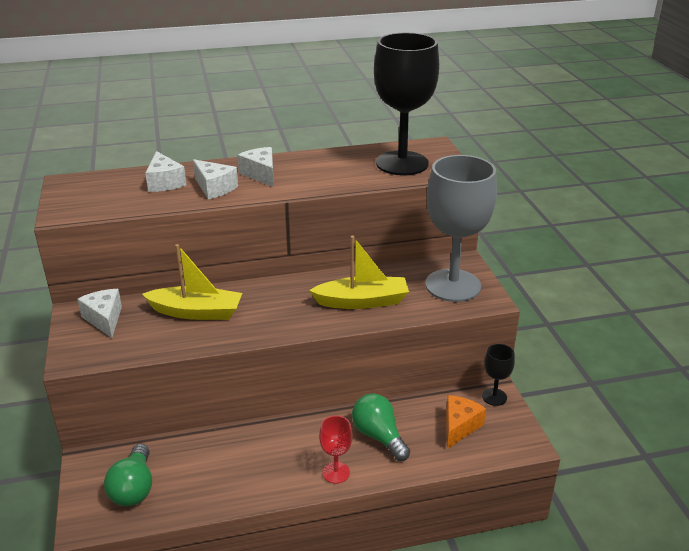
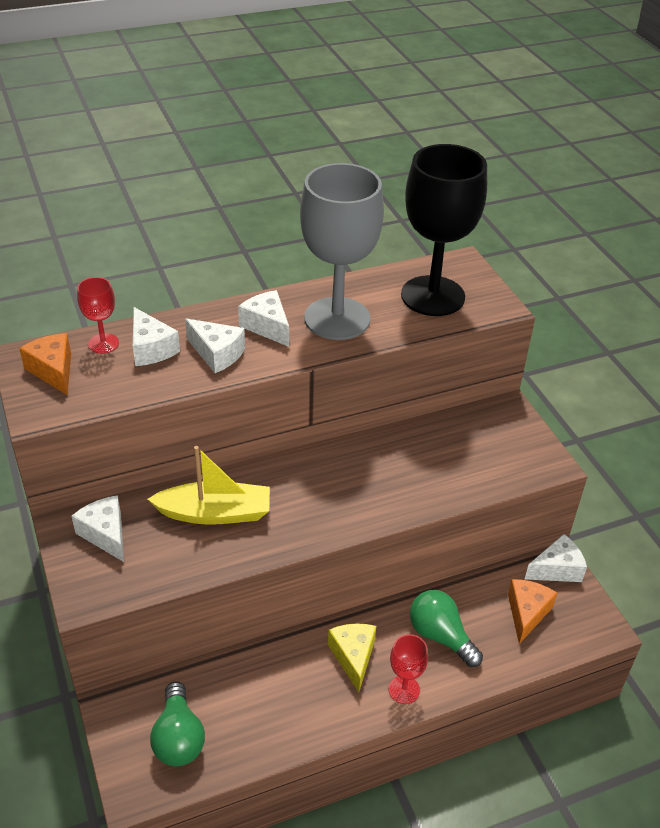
camera: 10 degrees left, 10 degrees up
(84, 191) = (53, 371): none -> orange cheese
(129, 177) = (103, 343): none -> red goblet
(299, 444) = (353, 657): none -> yellow cheese
(362, 301) = (407, 479): yellow boat -> none
(453, 285) = (505, 446): grey goblet -> grey goblet (337, 318)
(494, 397) = (556, 569): black goblet -> white cheese

